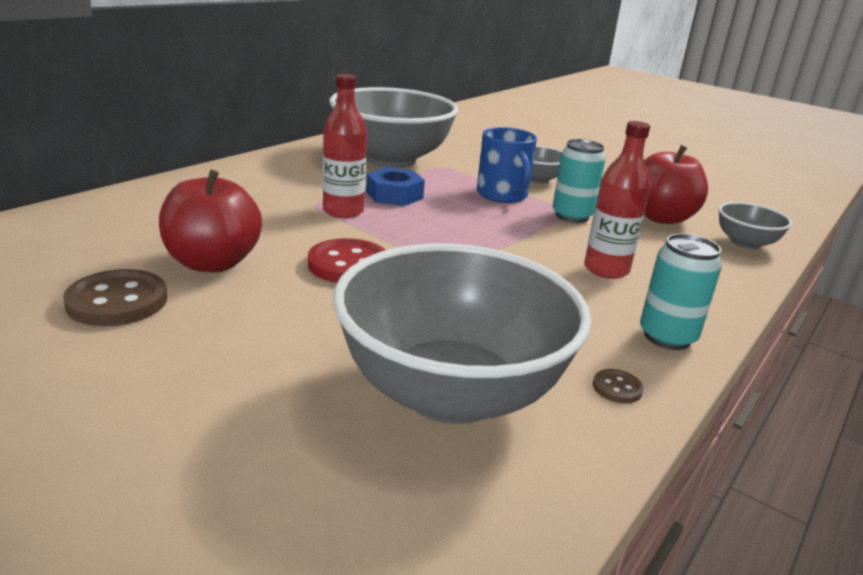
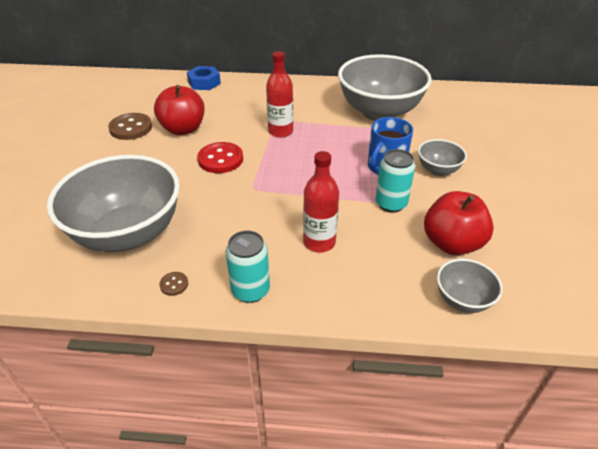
camera: 60 degrees right, 15 degrees up
(394, 195) = (326, 135): blue nut -> blue nut (204, 83)

